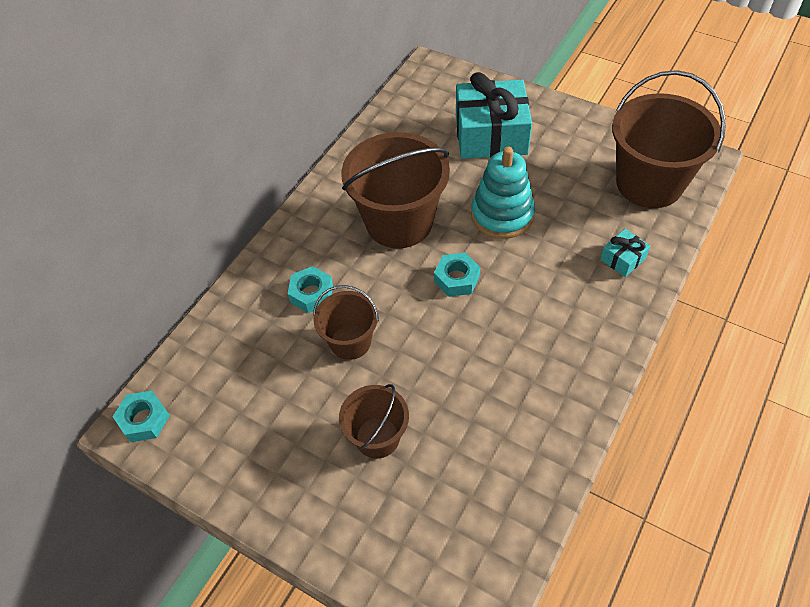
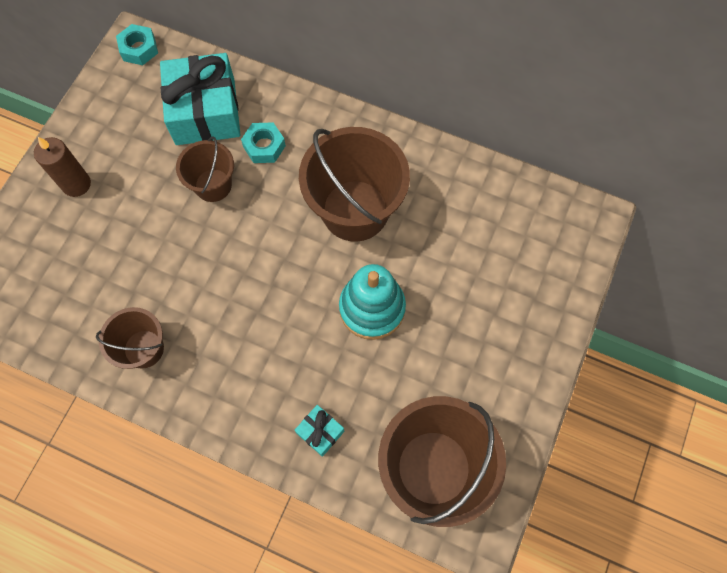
camera: 80 degrees right, 15 degrees up
(323, 488) = (76, 184): none -> brown candle
(377, 437) = (119, 218): brown bucket -> brown bucket (144, 349)
(456, 279) = (286, 269): turquoise nut -> none
(491, 135) = (490, 292): turquoise gift -> turquoise gift (205, 112)

